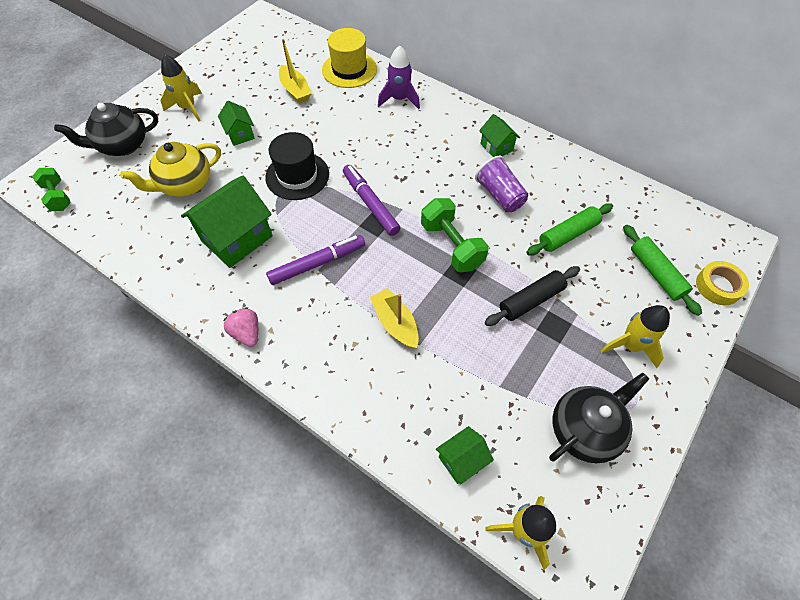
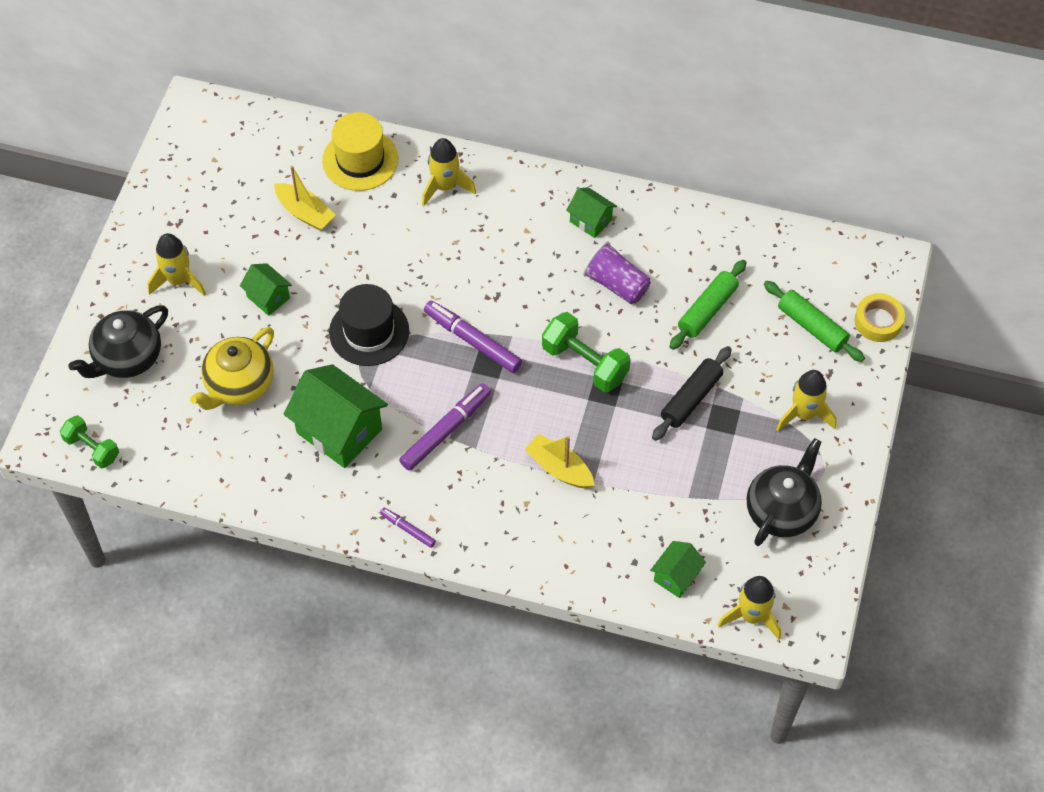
camera: 20 degrees left, 0 degrees up
(237, 238) = (339, 431): green house -> green house turned 75 degrees counterclockwise
(247, 333) = (408, 529): pink strawberry -> purple marker
(399, 99) = (445, 187): purple rocket -> yellow rocket

